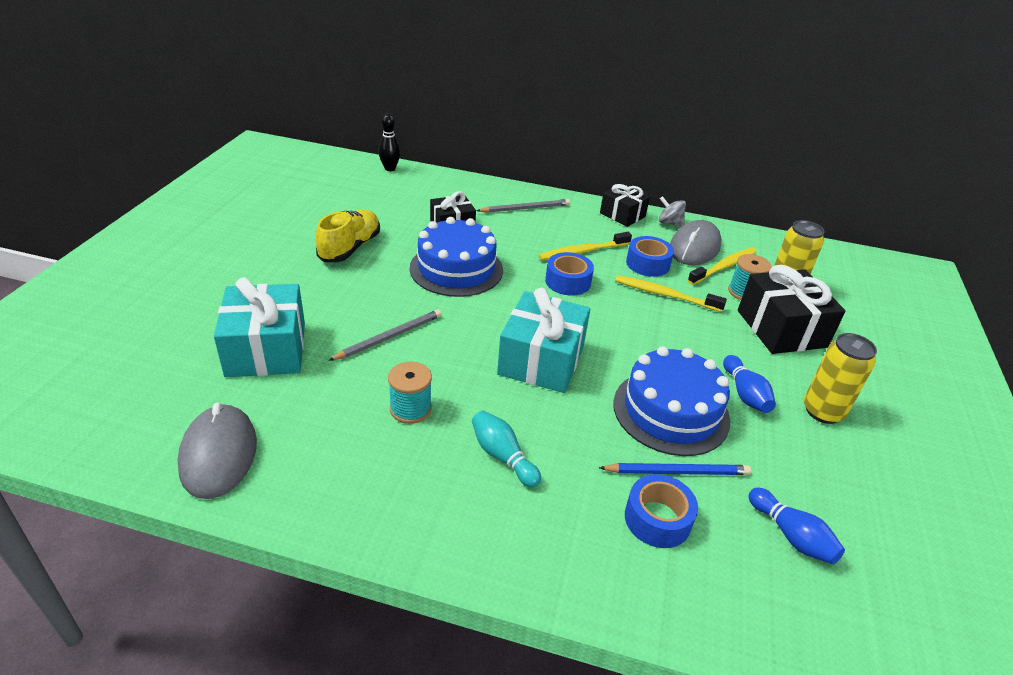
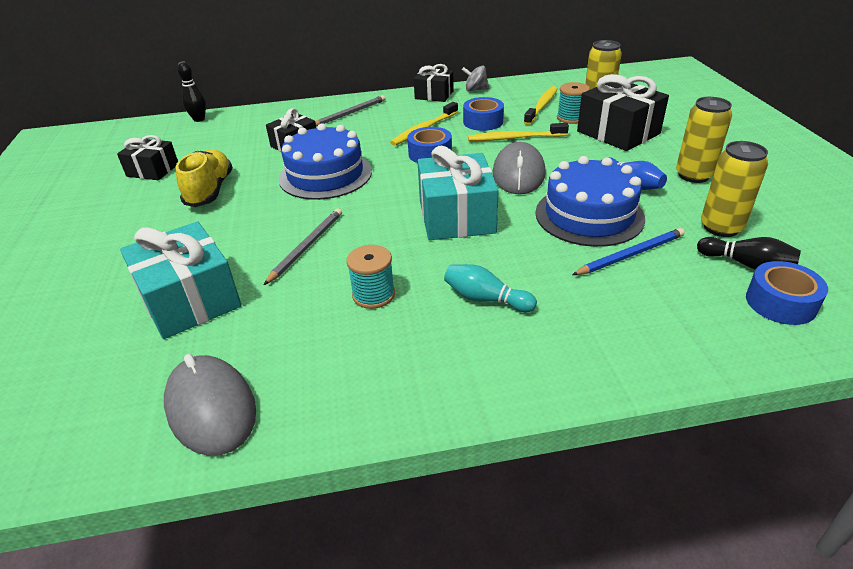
camera: 20 degrees left, 0 degrees up
(319, 209) = (153, 170): none -> black gift
(657, 519) = (645, 293): blue tape -> blue tape (780, 303)
(694, 247) = (509, 100): grey mouse -> grey mouse (518, 174)
(791, 536) = (746, 264): blue bowling pin -> black bowling pin
(800, 483) = (721, 227): none -> yellow can

